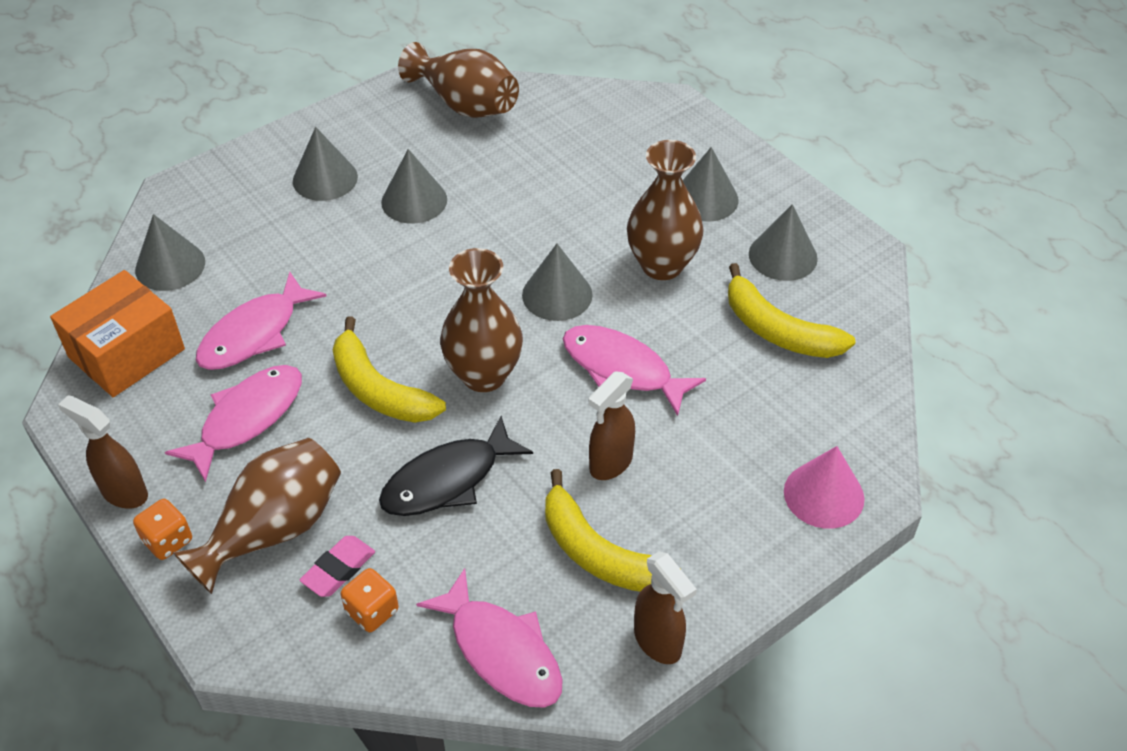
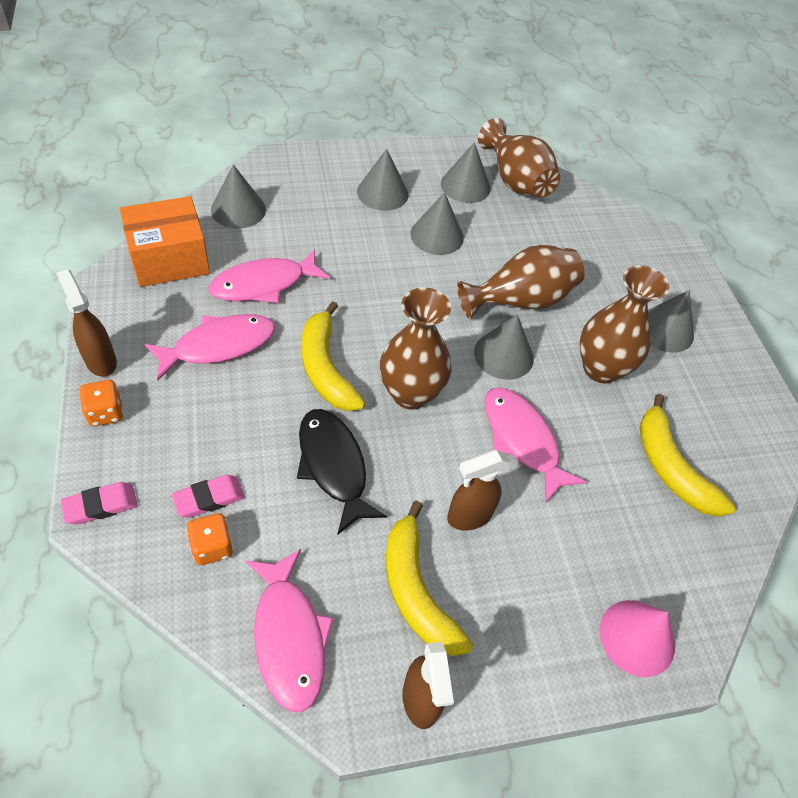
camera: 20 degrees right, 5 degrees up
(228, 629) = (101, 506): none -> pink eraser
(274, 530) = (183, 442): brown vase -> brown vase (520, 300)
(448, 480) = (333, 466): black fish -> black fish turned 75 degrees clockwise
(783, 256) = (707, 405): grey cone -> grey cone (465, 186)

